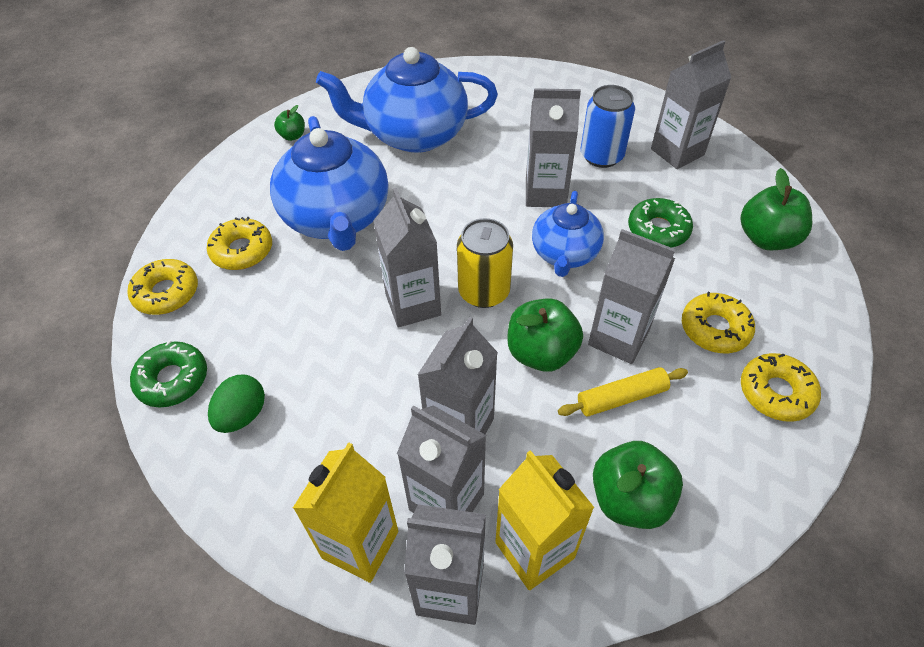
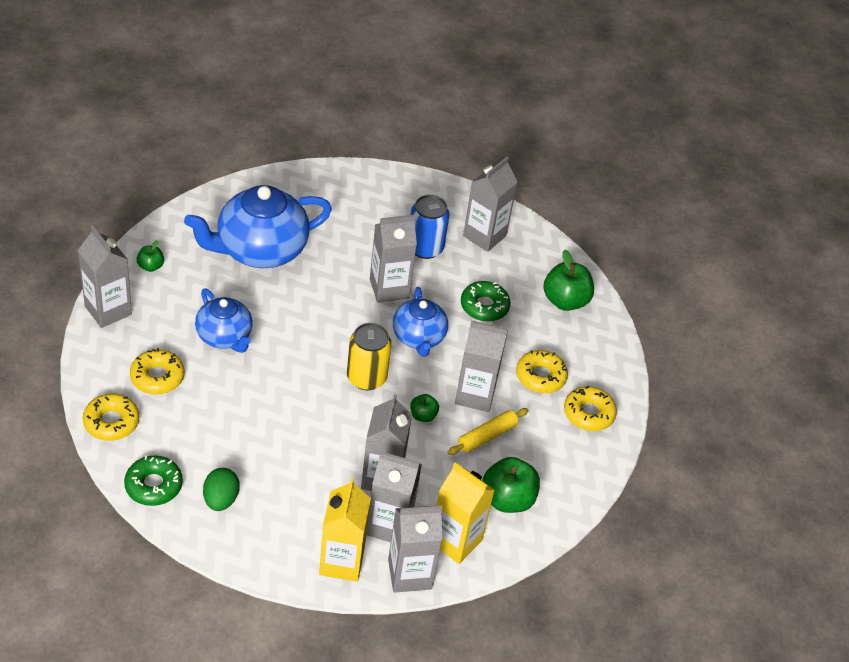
camera: 25 degrees left, 5 degrees down
(336, 218) = (225, 336): blue teapot -> blue teapot, size x0.59
(413, 305) = (315, 397): grey carton -> grey carton (108, 310)
(541, 353) = (423, 415): green apple -> green apple, size x0.53

